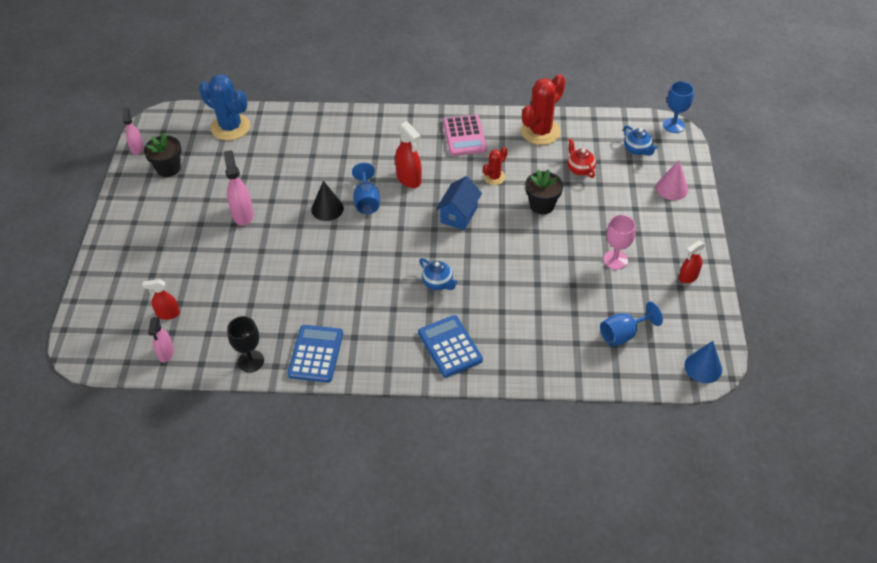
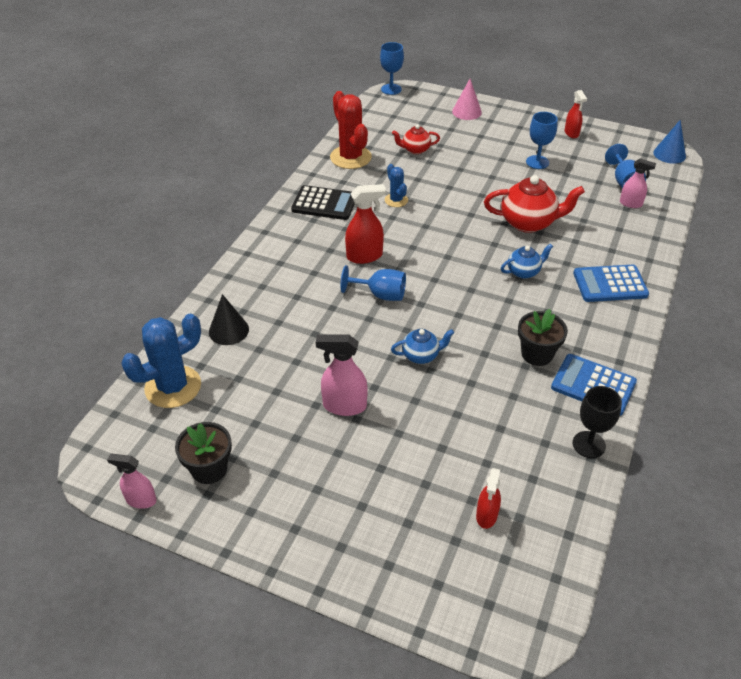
camera: 70 degrees left, 5 degrees down
(166, 353) = (553, 529): pink spray bottle -> pink spray bottle (631, 204)
(327, 209) = (375, 328): black cone -> black cone (228, 330)
(459, 215) = (436, 235): blue house -> none
(464, 136) = (324, 203): pink calculator -> black calculator
(494, 177) = (396, 200): red cactus -> blue cactus
(511, 272) = (528, 223): none -> red teapot
(542, 205) = (450, 182): black flower pot -> black flower pot (537, 354)
(615, 260) = (537, 162): pink goblet -> blue goblet
(637, 150) = (409, 114): blue teapot -> blue teapot (421, 355)

